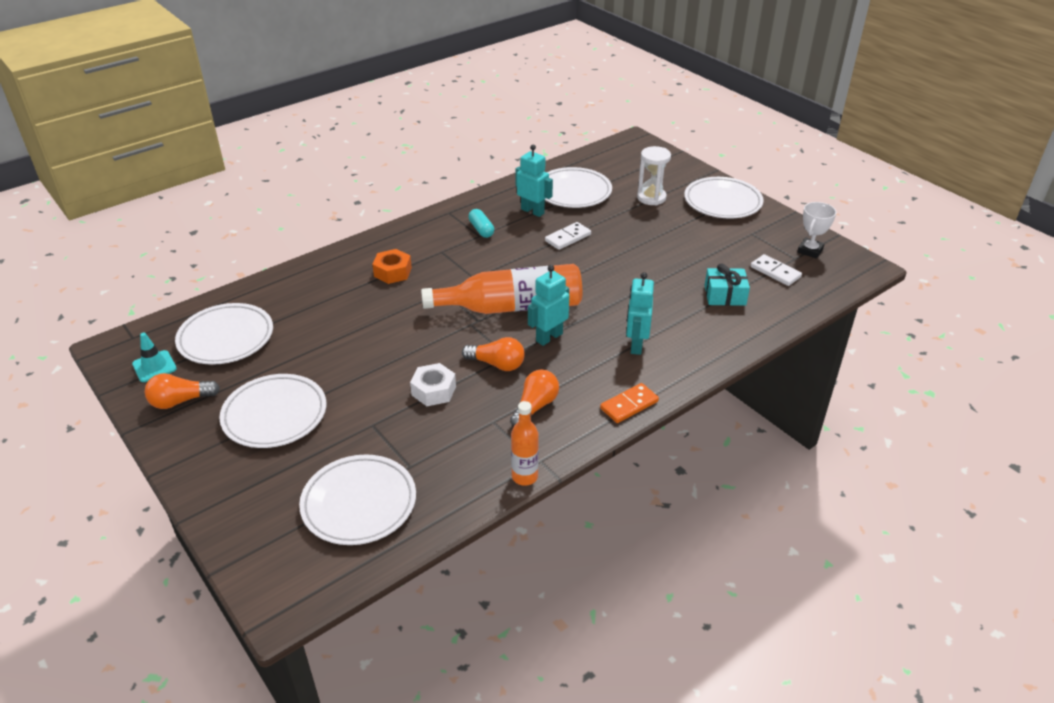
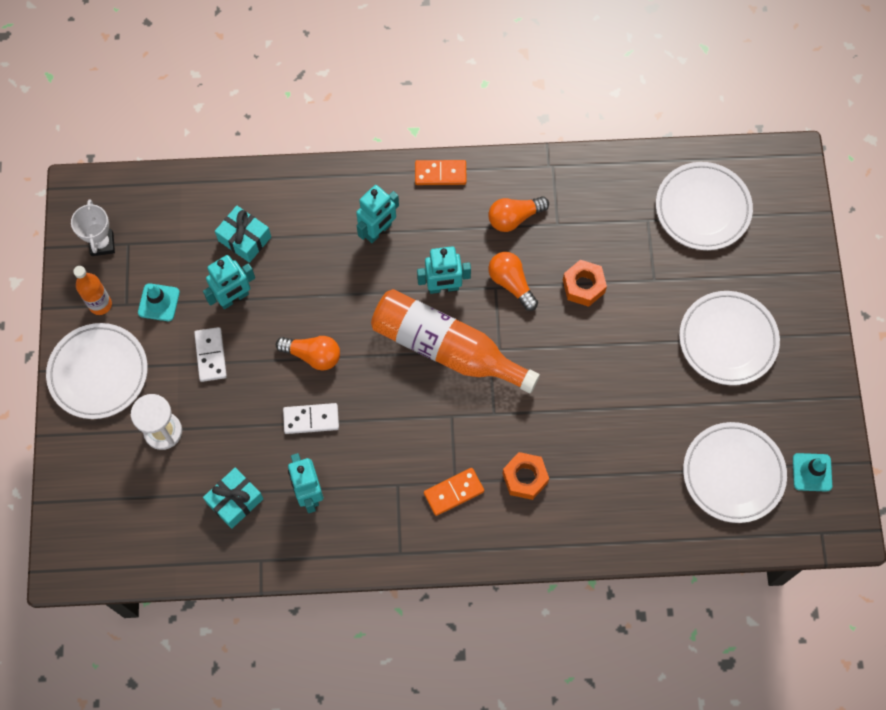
camera: 145 degrees left, 30 degrees up
(180, 401) = (801, 408): orange light bulb -> orange light bulb (313, 355)
(434, 391) = (583, 286): white nut -> orange nut
(438, 247) = (453, 492): none -> orange domino
(481, 229) = (388, 494): turquoise capsule -> none
(524, 477) = (570, 159): orange bottle -> orange bottle (100, 304)
(573, 192) = (235, 501): white plate -> turquoise gift
(690, 265) = (234, 298): none -> turquoise robot
(733, 242) = (159, 302): none -> turquoise traffic cone
(775, 272) = (167, 238): white domino -> white domino (210, 355)
(810, 250) = (102, 244): white trophy -> white trophy turned 75 degrees counterclockwise

